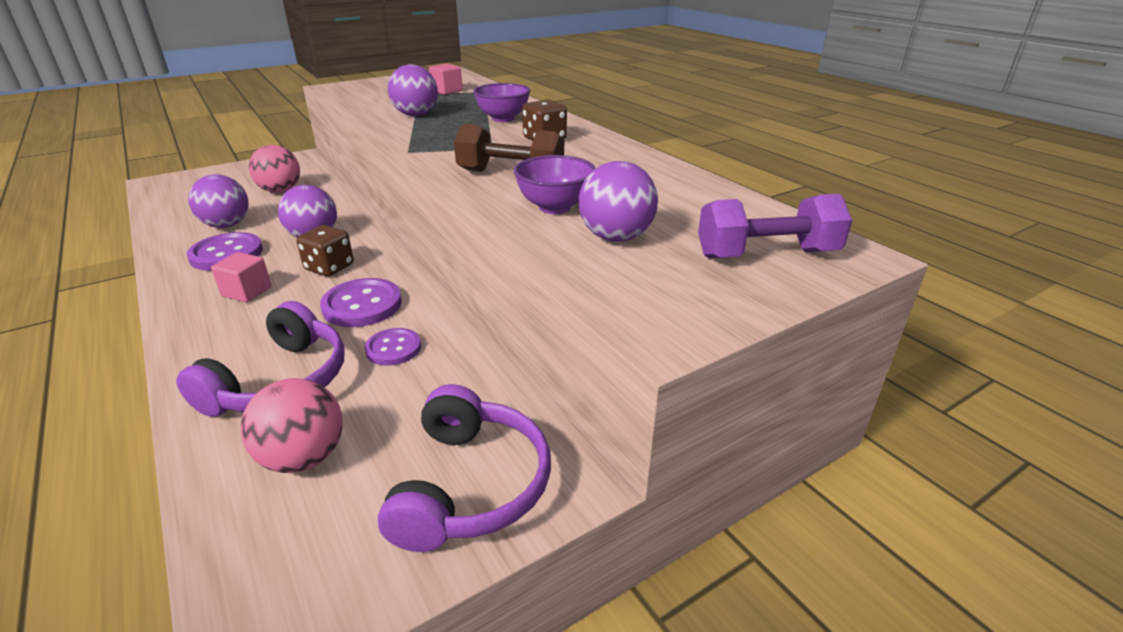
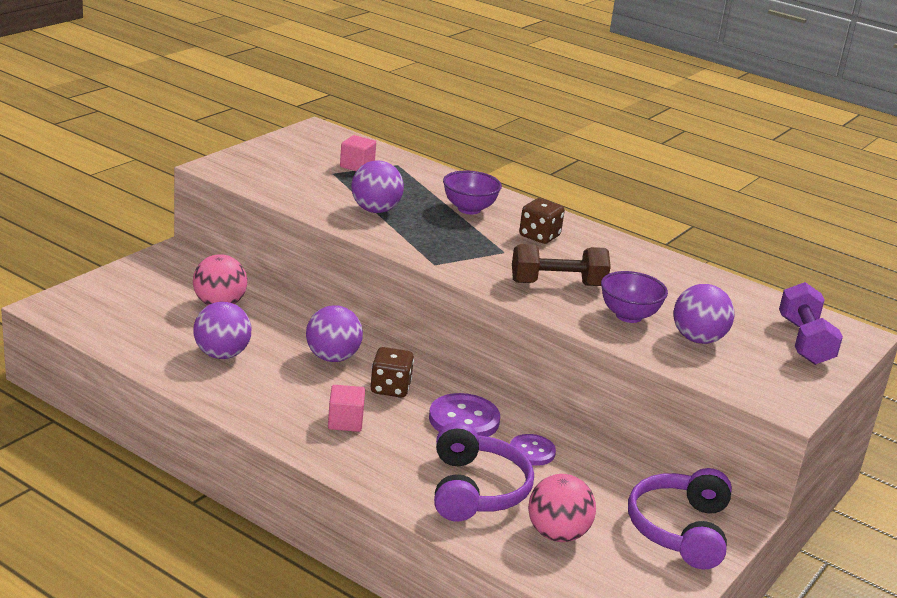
camera: 25 degrees left, 5 degrees down
(226, 254) = (270, 387): purple button -> none
(470, 485) = (680, 530): purple headphones -> purple headphones turned 150 degrees counterclockwise
(766, 254) = (804, 341): purple dumbbell -> purple dumbbell turned 60 degrees counterclockwise

